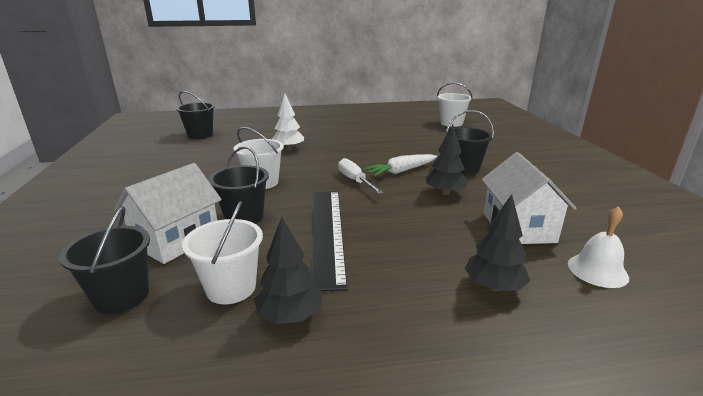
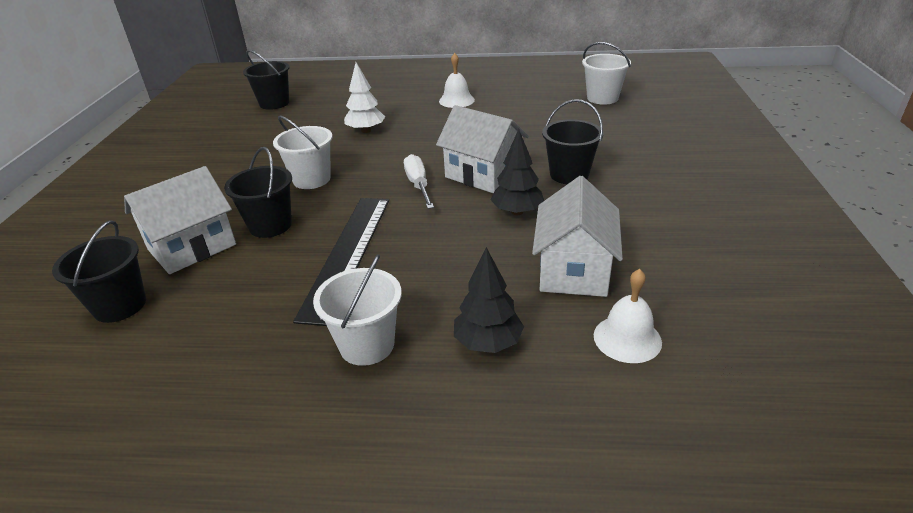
camera: 15 degrees right, 10 degrees up
(231, 288) = (220, 309): white bucket -> white bucket (367, 345)
(290, 316) = (260, 347): black tree -> none
(347, 128) = (456, 100): none -> white bell
(401, 171) = (483, 175): white carrot -> white house

